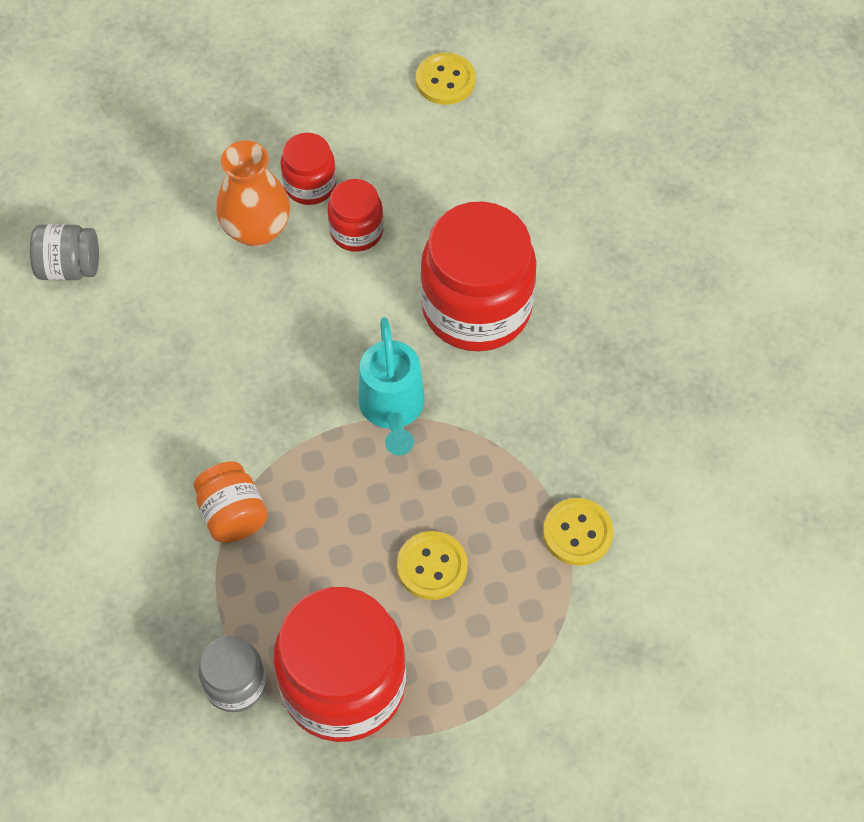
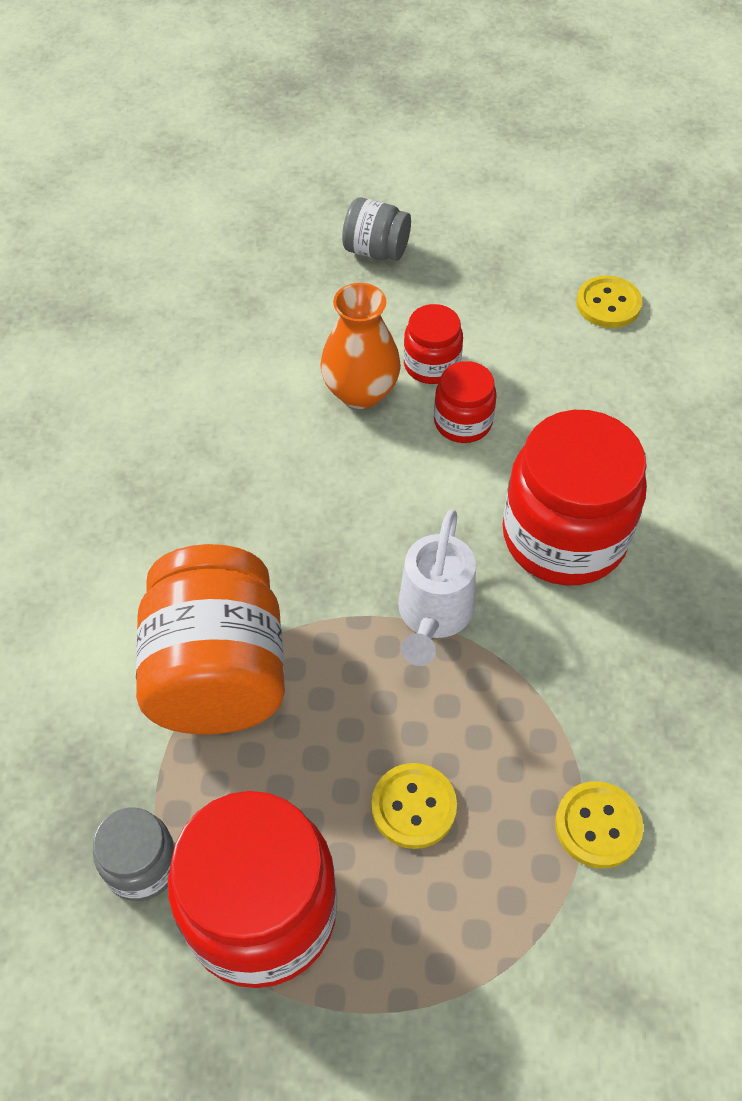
camera: 20 degrees right, 5 degrees down
(69, 267) = (162, 375): grey jar -> grey jar (376, 250)
(233, 514) = (218, 673): orange jar -> orange jar, size x2.00
(392, 409) = (433, 616): turquoise watering can -> white watering can

